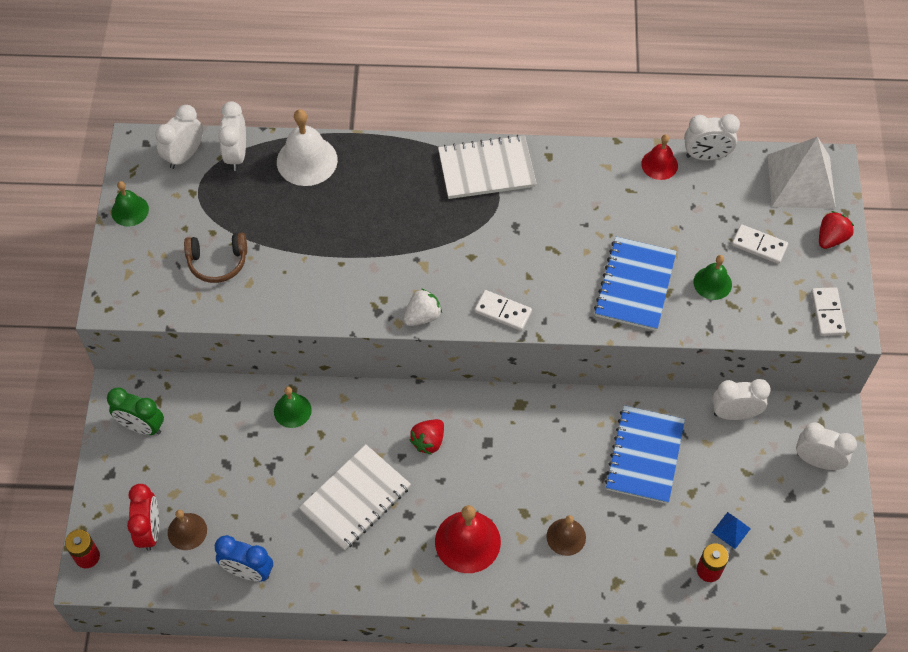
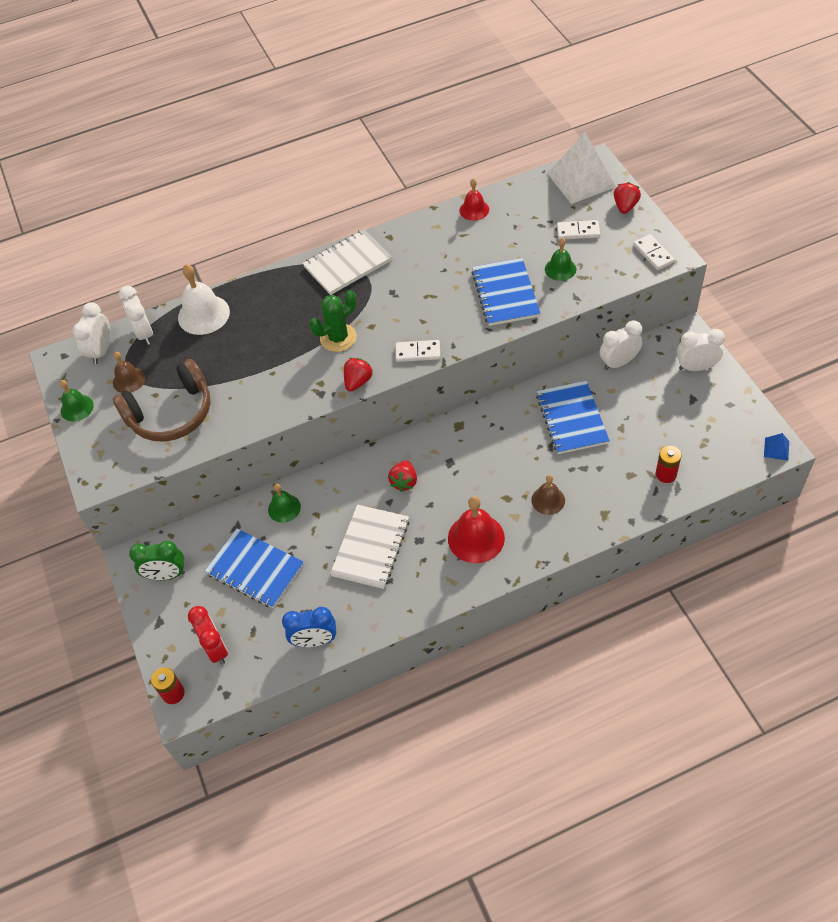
camera: 20 degrees left, 5 degrees down
(187, 531) = (247, 635): brown bell -> brown bell (128, 380)
(217, 262) = (171, 413): brown headphones -> brown headphones, size x1.66
(230, 464) = (255, 569): none -> blue notebook
(422, 316) = (358, 381): white strawberry -> red strawberry
(429, 254) = (338, 338): none -> green cactus
(706, 156) = (504, 191): white clock -> none
(731, 530) = (664, 440): blue pyramid -> blue pyramid (776, 449)

